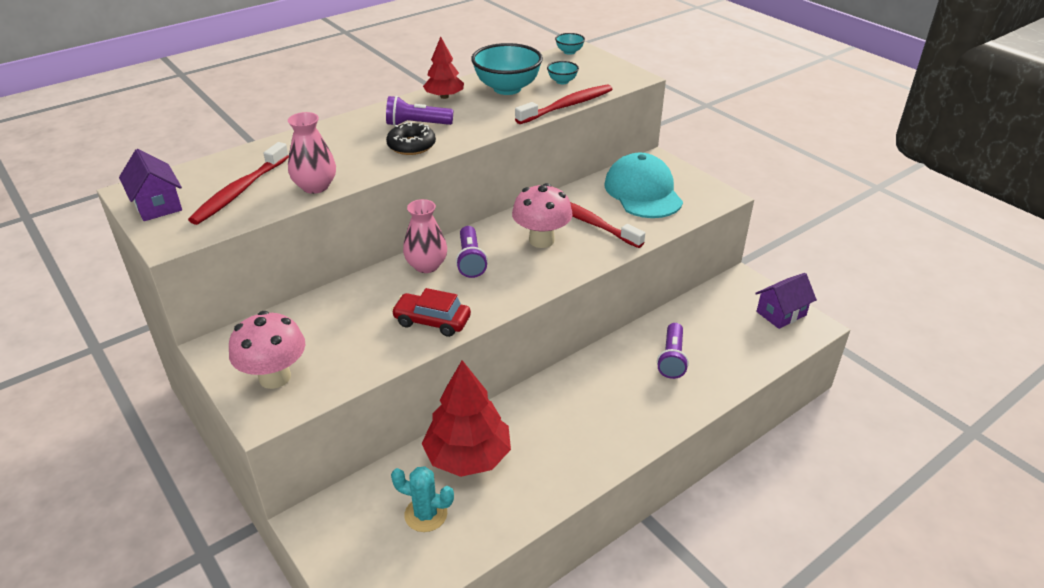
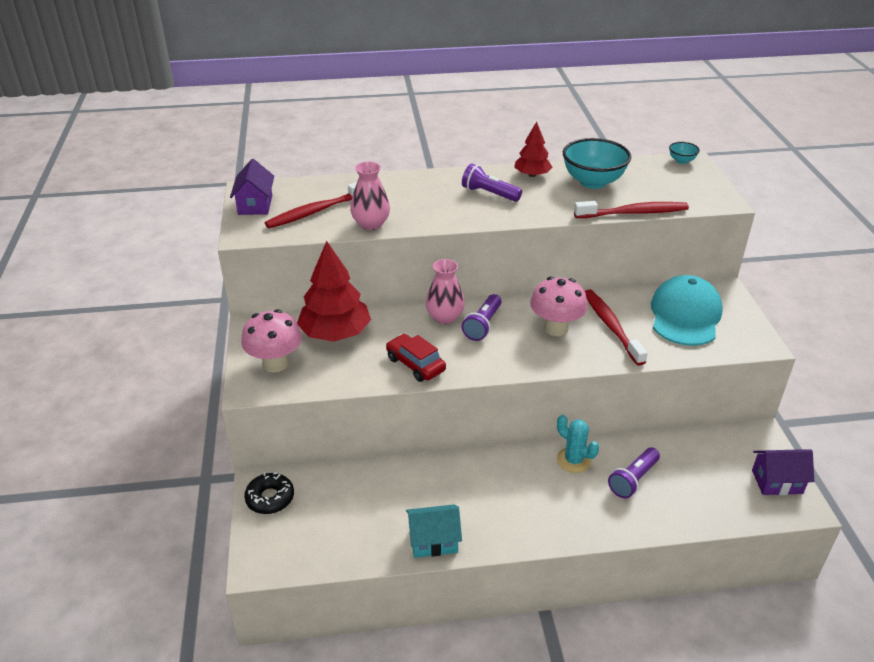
camera: 30 degrees right, 0 degrees up
(411, 146) = (470, 211): black donut -> black donut (270, 498)
(426, 514) = (341, 516): turquoise cactus -> turquoise cactus (573, 460)
(468, 456) = (402, 486): red tree -> red tree (335, 333)
(537, 494) = (433, 541): none -> turquoise house
(562, 81) = (649, 188): turquoise bowl -> none

